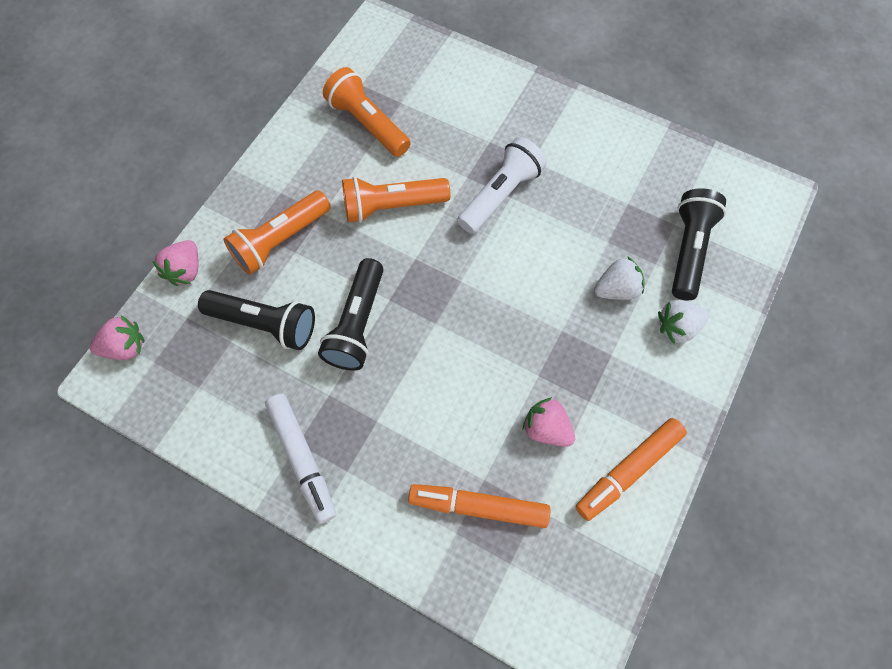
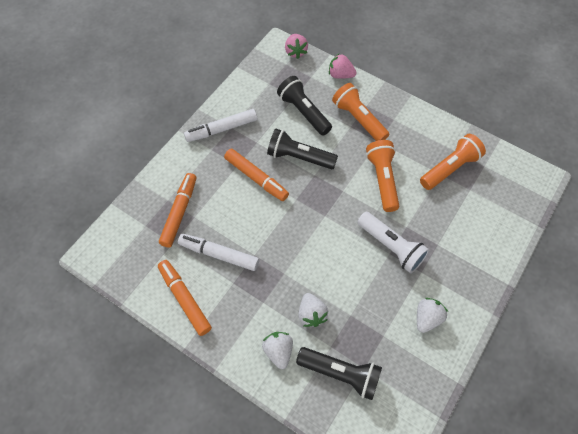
camera: 95 degrees right, 5 degrees down
(265, 324) = (303, 112): black flashlight -> black flashlight turned 120 degrees clockwise
(401, 387) = (256, 178): none -> orange marker
(546, 428) = (219, 254): pink strawberry -> white marker
(595, 155) = (427, 318): none -> white strawberry

